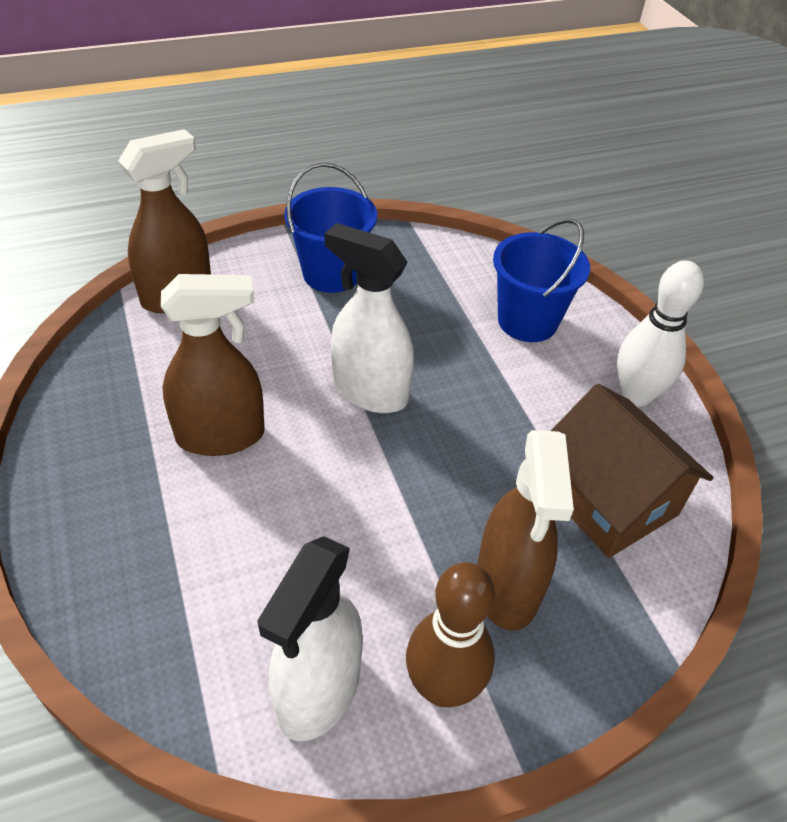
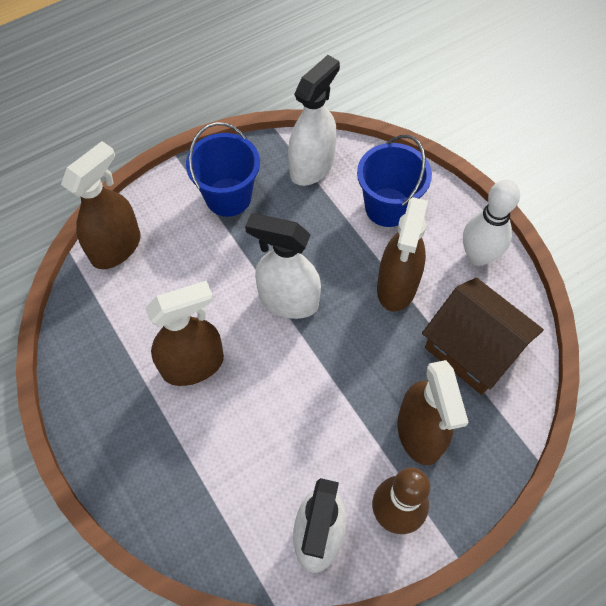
camera: 10 degrees left, 15 degrees up
(443, 264) = (312, 166): none -> white spray bottle
(518, 406) = (397, 286): none -> brown spray bottle

